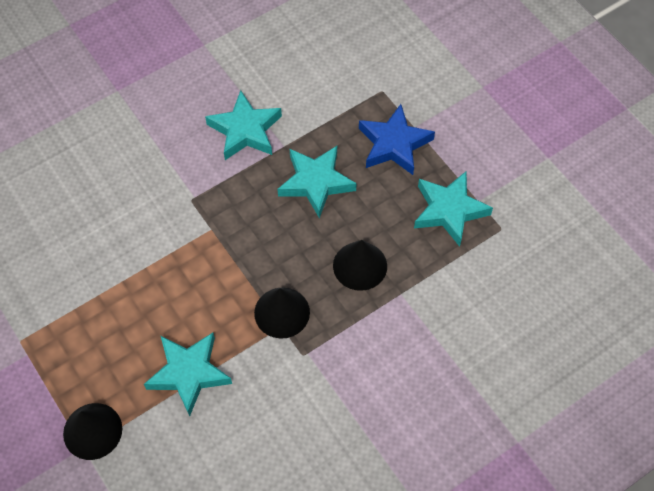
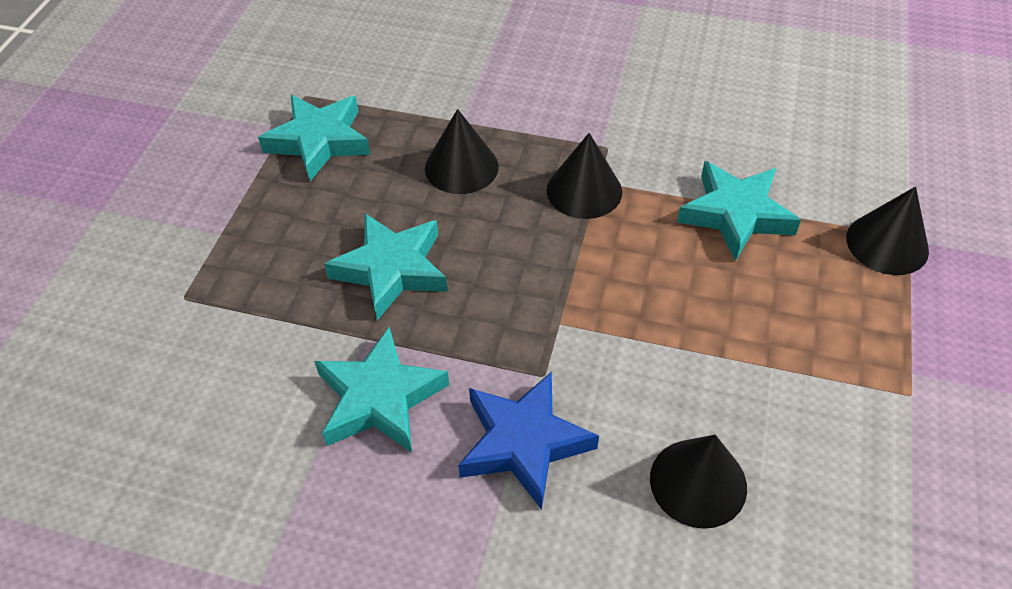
camera: 130 degrees left, 10 degrees down
(82, 214) = (698, 482): none -> black cone
(394, 144) = (265, 235): blue star -> blue star (523, 442)

